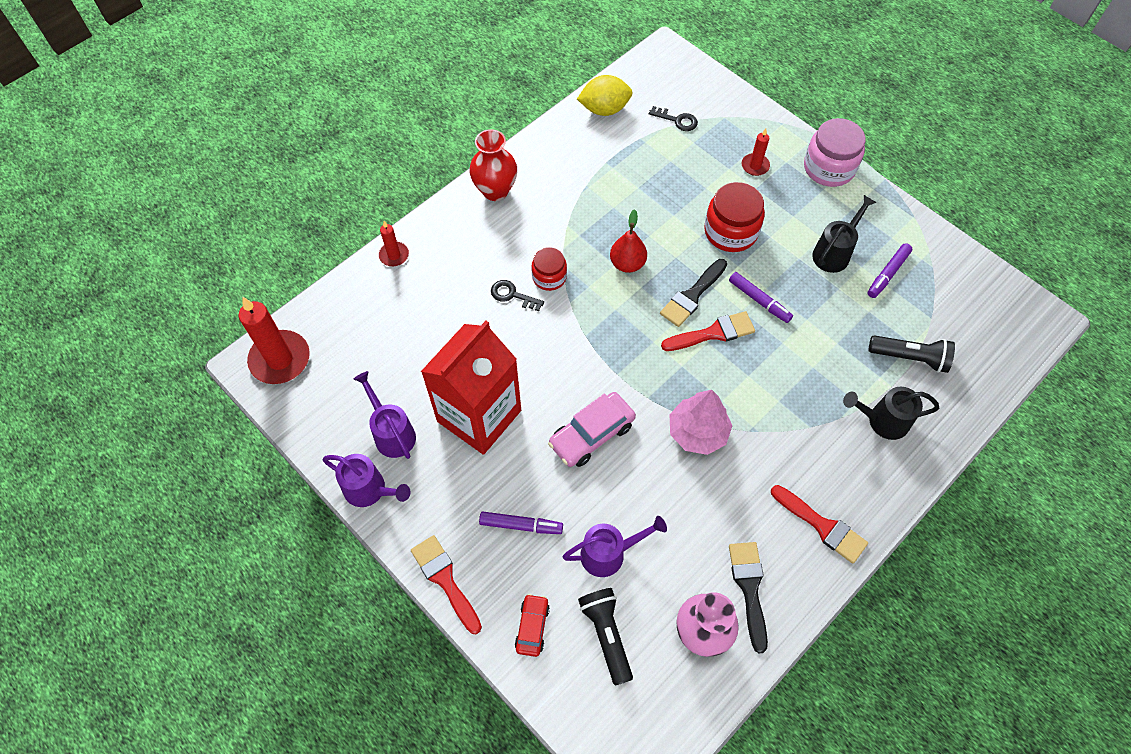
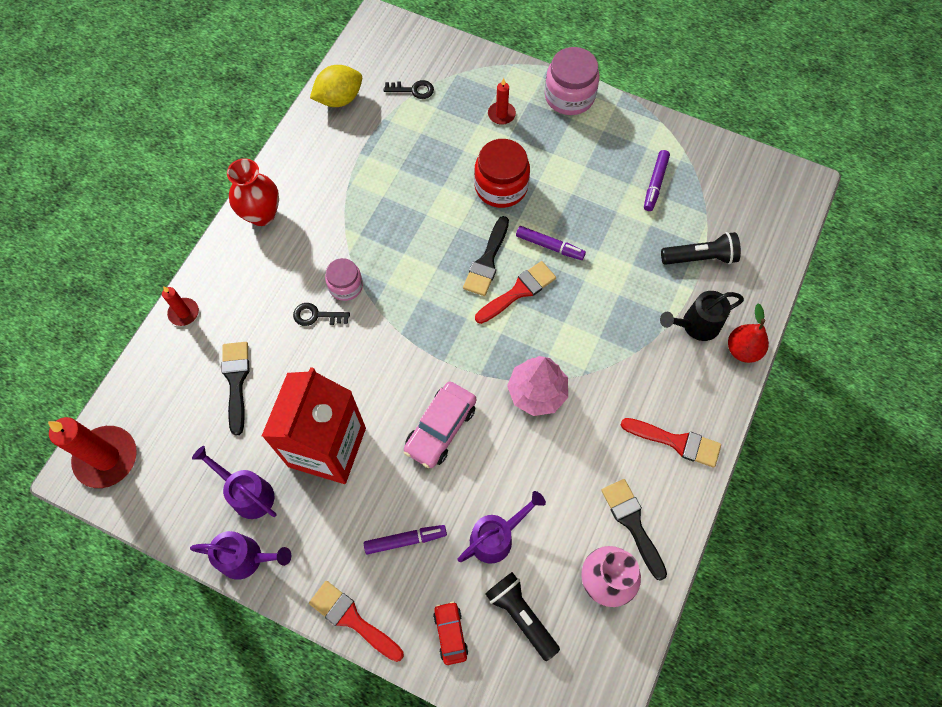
camera: 20 degrees left, 5 degrees up
(418, 330) = (236, 381): none -> black brush
(549, 277) = (345, 286): red jar -> pink jar
(627, 263) = (415, 249): red pear -> red pear (742, 350)
(834, 252) = (601, 178): black watering can -> none

